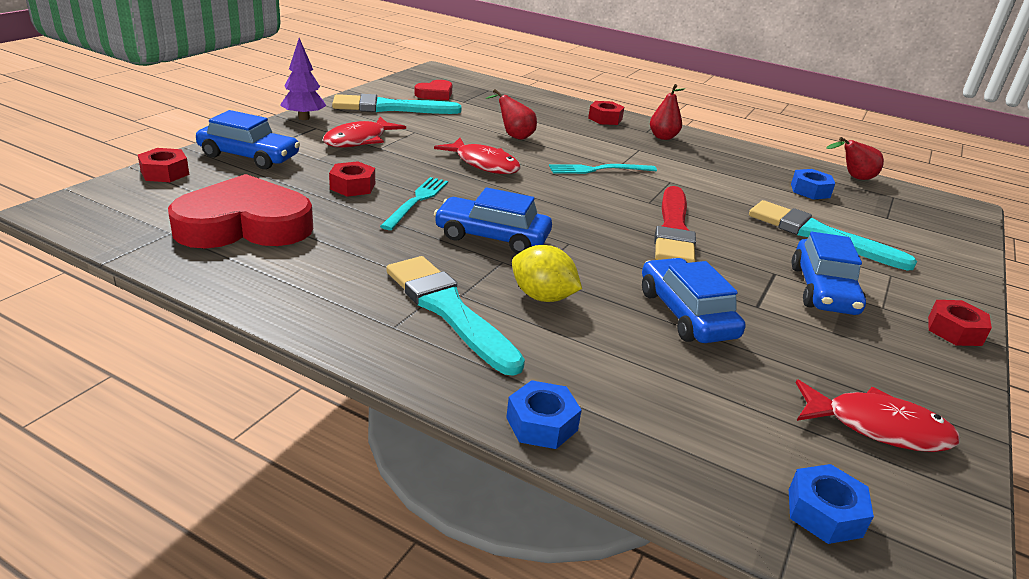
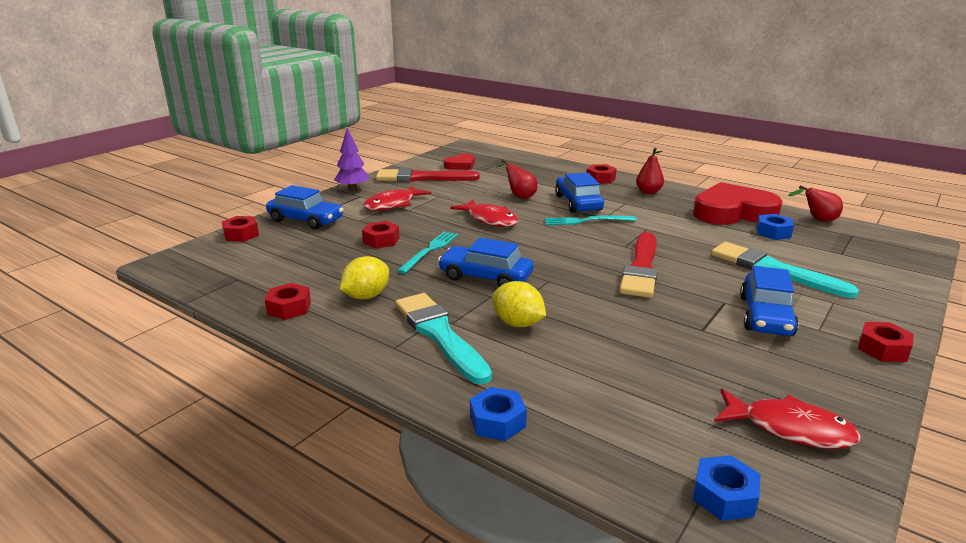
camera: 10 degrees right, 5 degrees down
(244, 225) = (293, 272): red heart -> red heart (733, 212)
(247, 273) = (289, 308): none -> red nut
(346, 259) = (366, 296): none -> yellow lemon
(390, 108) = (422, 178): turquoise brush -> red brush
(686, 314) = (637, 336): blue car -> blue car (578, 203)

